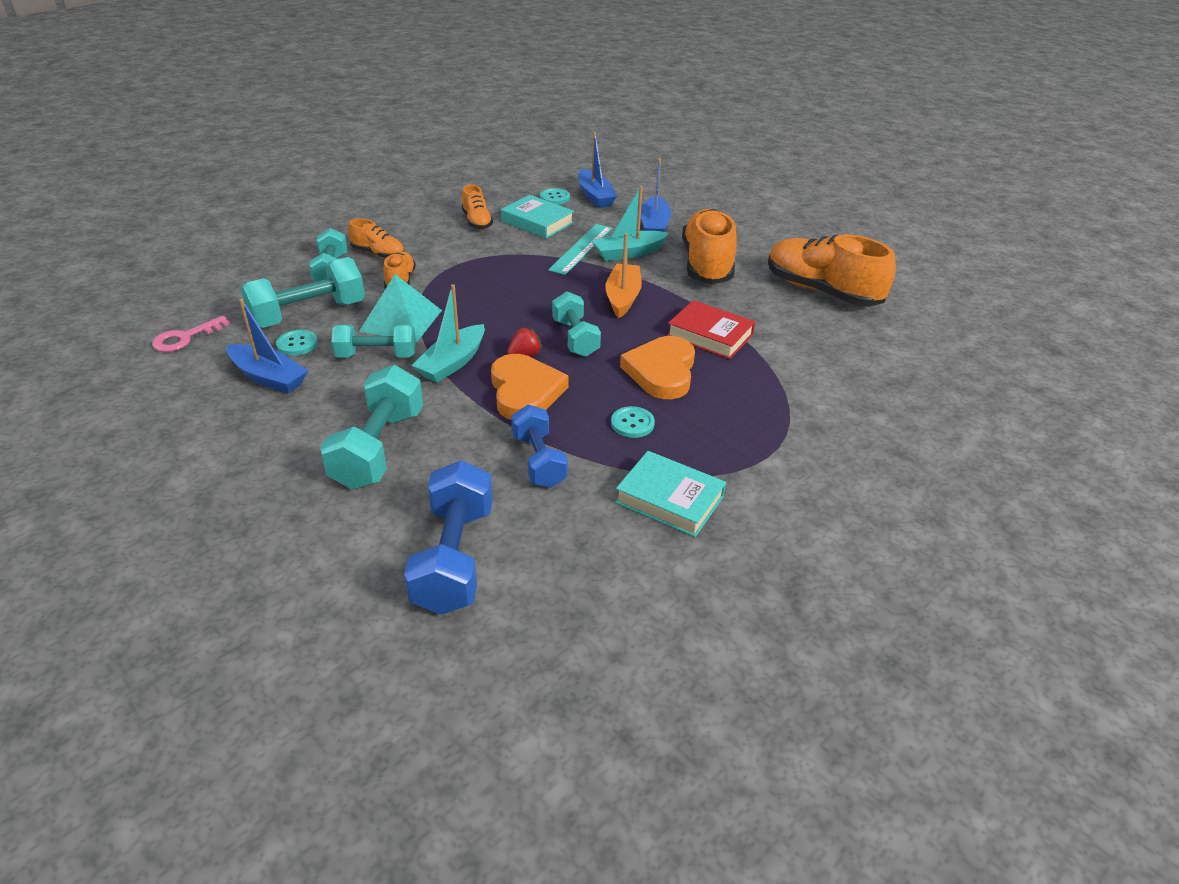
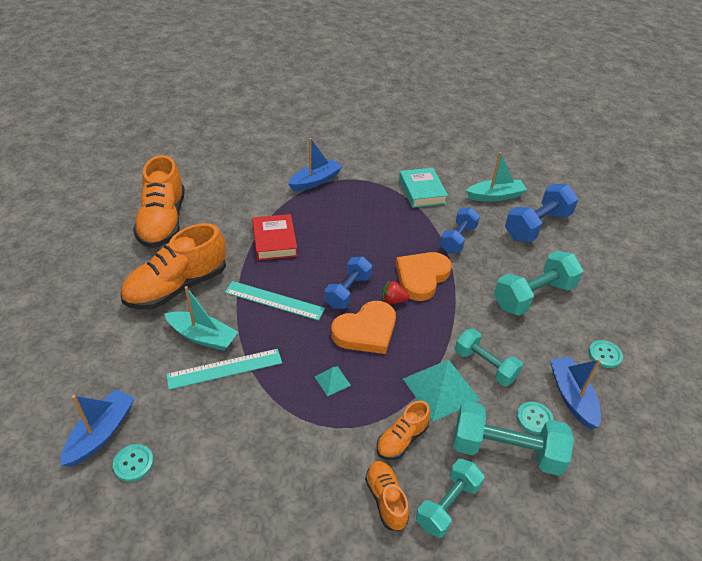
camera: 135 degrees left, 5 degrees up
(185, 338) = (623, 494): pink key -> none
(452, 363) = (441, 325): turquoise boat -> turquoise boat (495, 196)
(477, 221) = (249, 482): orange shoe -> none
(495, 281) = (332, 381): none -> turquoise pyramid
(537, 222) = (204, 434): turquoise book -> none
(575, 338) = (348, 291): turquoise dumbbell -> blue dumbbell
(622, 297) = (274, 300): orange boat -> turquoise ruler
(632, 423) = (391, 226): turquoise button -> turquoise button (604, 355)
(654, 225) = (133, 352): blue boat -> blue boat (315, 181)
(661, 372) = (335, 240): orange heart -> orange heart (366, 331)

